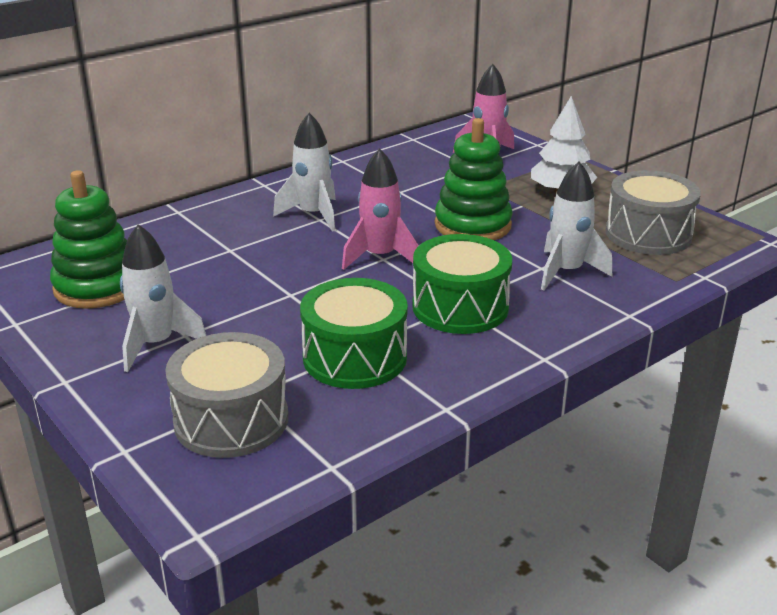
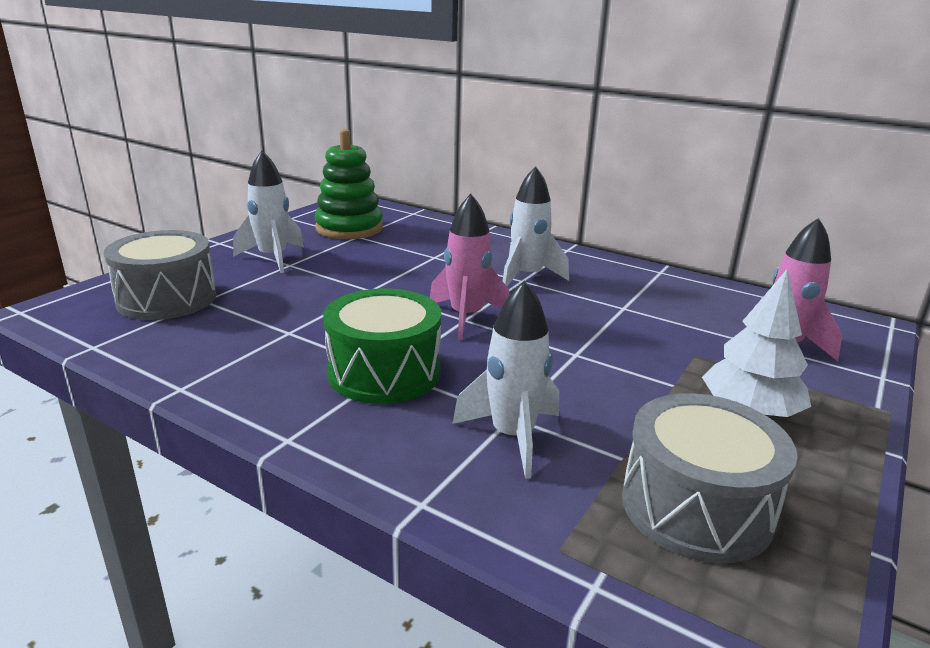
camera: 70 degrees right, 5 degrees down
(355, 357) = (268, 331): green drum -> none
(472, 225) = (583, 357): green stacking toy -> none

